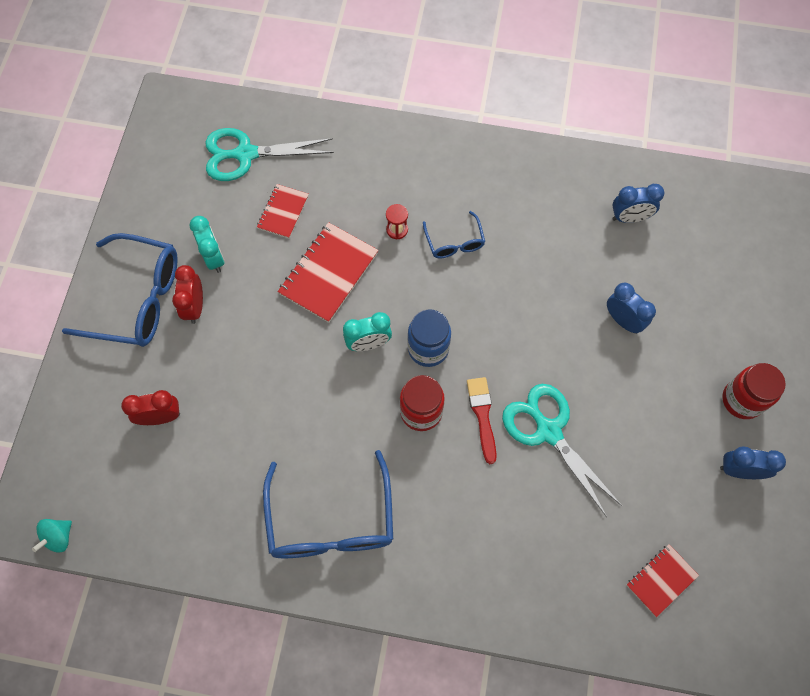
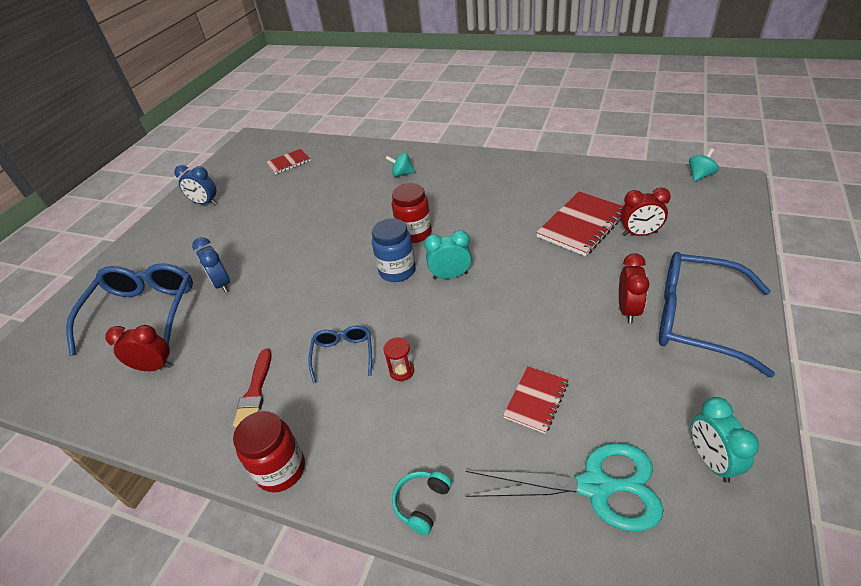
camera: 165 degrees left, 25 degrees down
(214, 258) = (616, 354): turquoise clock -> turquoise clock (711, 460)
(329, 273) = (483, 332): red notebook -> red notebook (582, 225)
(331, 521) = (493, 183): blue glasses -> blue glasses (144, 312)
(361, 133) = (422, 503): none -> turquoise headphones
(466, 545) = (402, 174): none -> turquoise spinning top
(482, 415) = (367, 231): red brush -> red brush (255, 392)
(548, 431) = (321, 222): turquoise scissors -> none
(629, 218) = (155, 367): blue clock -> red clock
(742, 400) = (172, 235): red jar -> red jar (281, 469)

